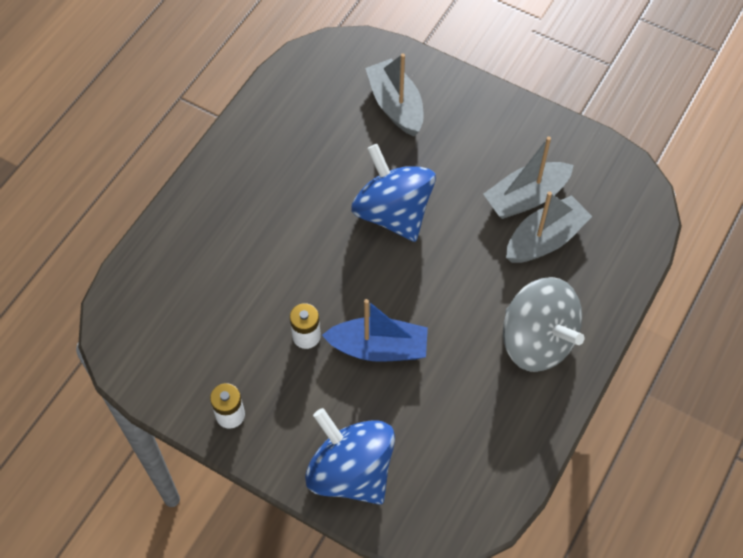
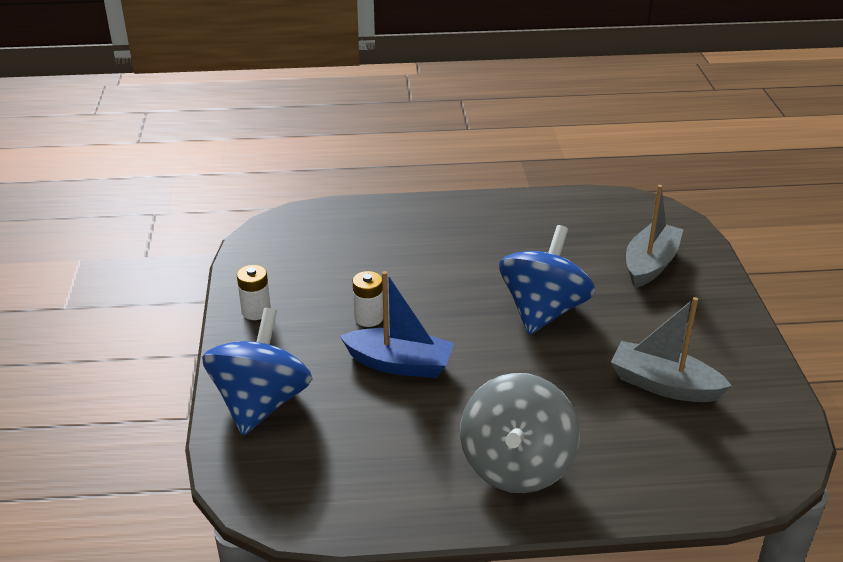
camera: 55 degrees right, 25 degrees down
(379, 348) = (399, 364): blue boat -> blue boat turned 45 degrees counterclockwise
(545, 239) = (635, 419): grey boat -> none

